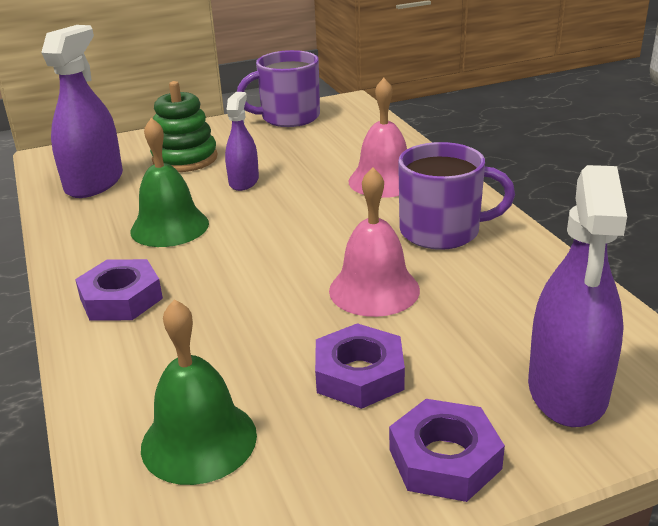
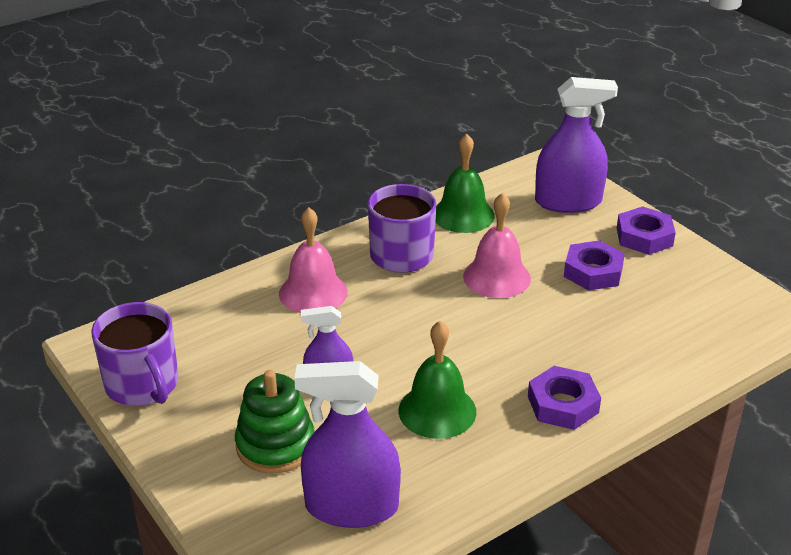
camera: 105 degrees left, 5 degrees up
(199, 440) = (684, 322): green bell -> green bell (463, 215)

